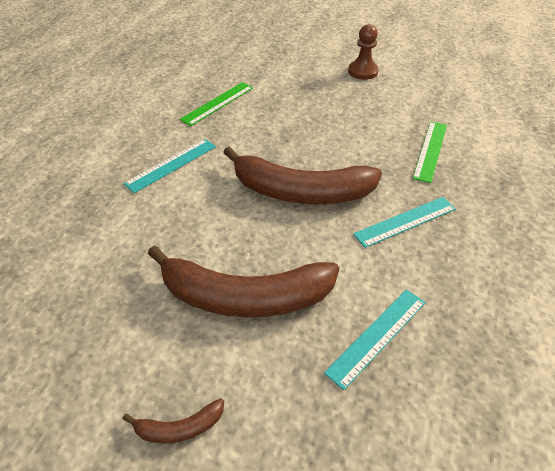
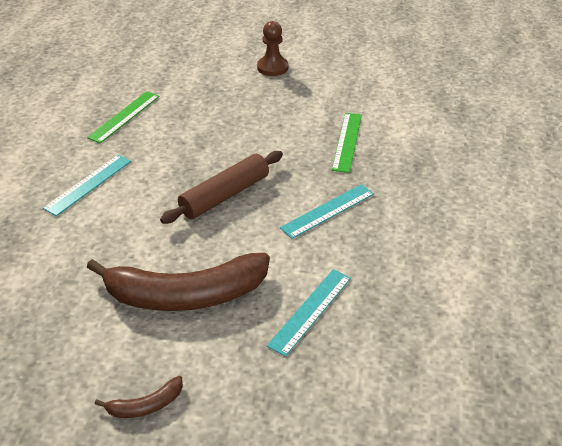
camera: 10 degrees left, 5 degrees down
(301, 192) = (225, 195): brown banana -> brown rolling pin

